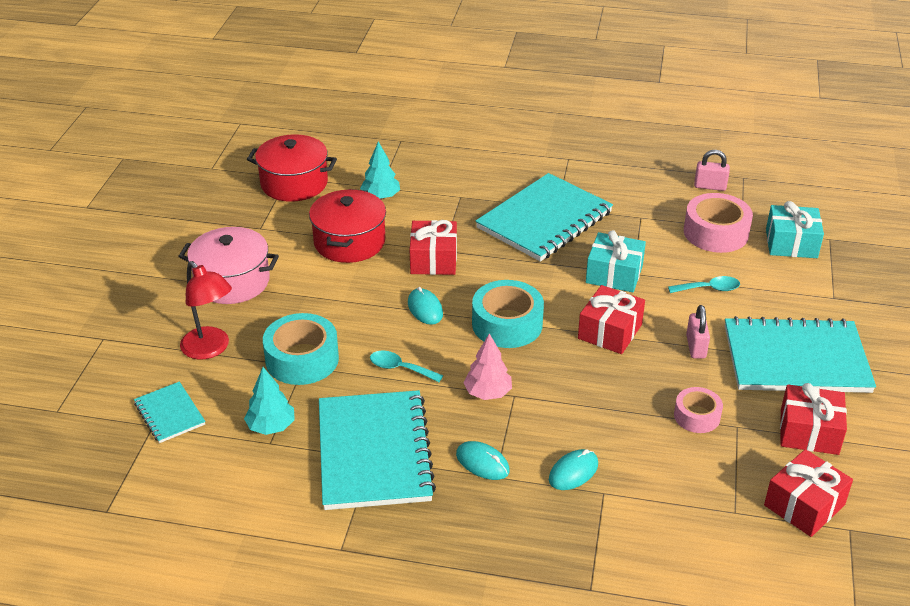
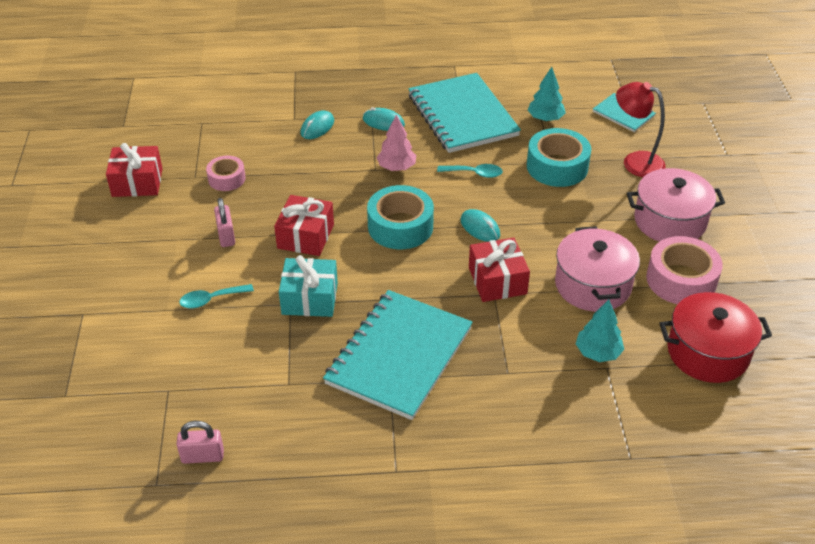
camera: 165 degrees right, 5 degrees up
(349, 242) = (593, 285): red pot -> pink pot
(715, 233) = (199, 377): pink tape -> pink tape (681, 280)
(791, 243) = (112, 378): turquoise gift -> none
(796, 359) = (136, 241): turquoise notebook -> none
(804, 505) = (152, 134): red gift -> none

